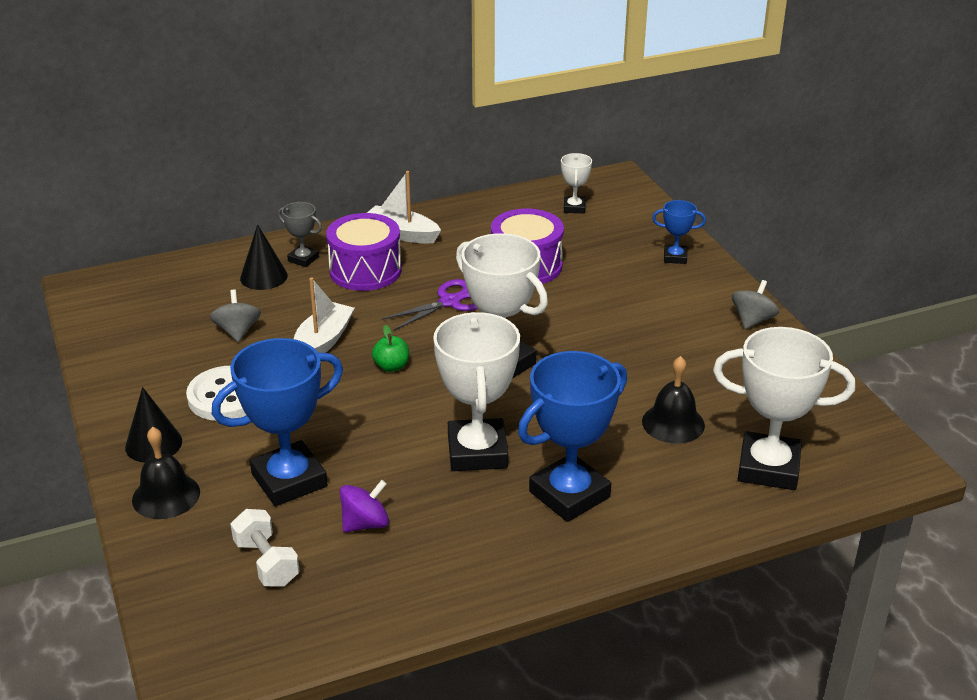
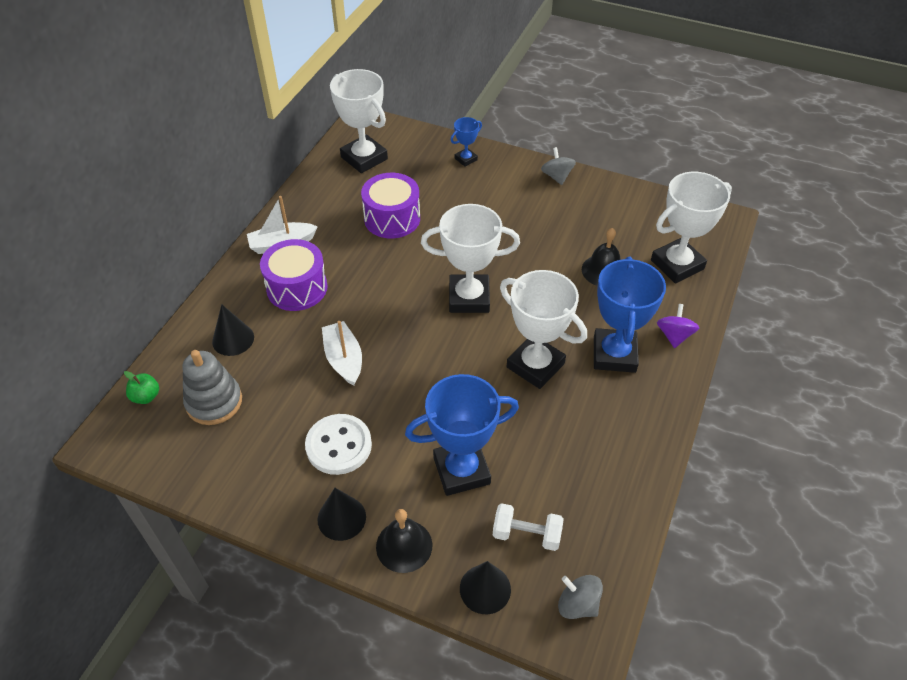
camera: 45 degrees left, 15 degrees up
(175, 571) = (485, 589): none -> black cone
(187, 309) = (214, 402): none -> grey stacking toy
(237, 331) = (276, 393): grey spinning top -> grey spinning top (577, 604)
(289, 480) = (461, 470): blue trophy -> blue trophy turned 60 degrees clockwise
(303, 259) = (241, 307): grey trophy -> none
(365, 523) = (542, 461): purple spinning top -> purple spinning top (674, 335)
(391, 366) = (410, 345): green apple -> green apple (146, 396)
(450, 302) = (382, 275): purple scissors -> none
(574, 208) = (364, 158): white trophy -> white trophy, size x2.04

